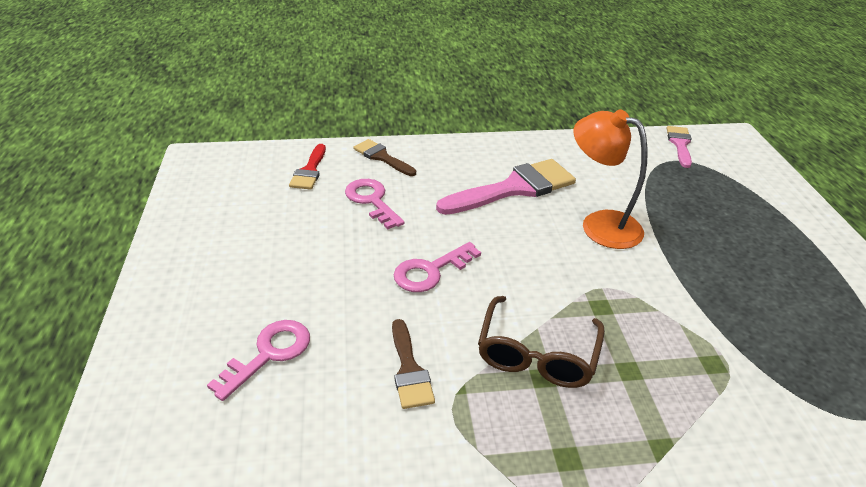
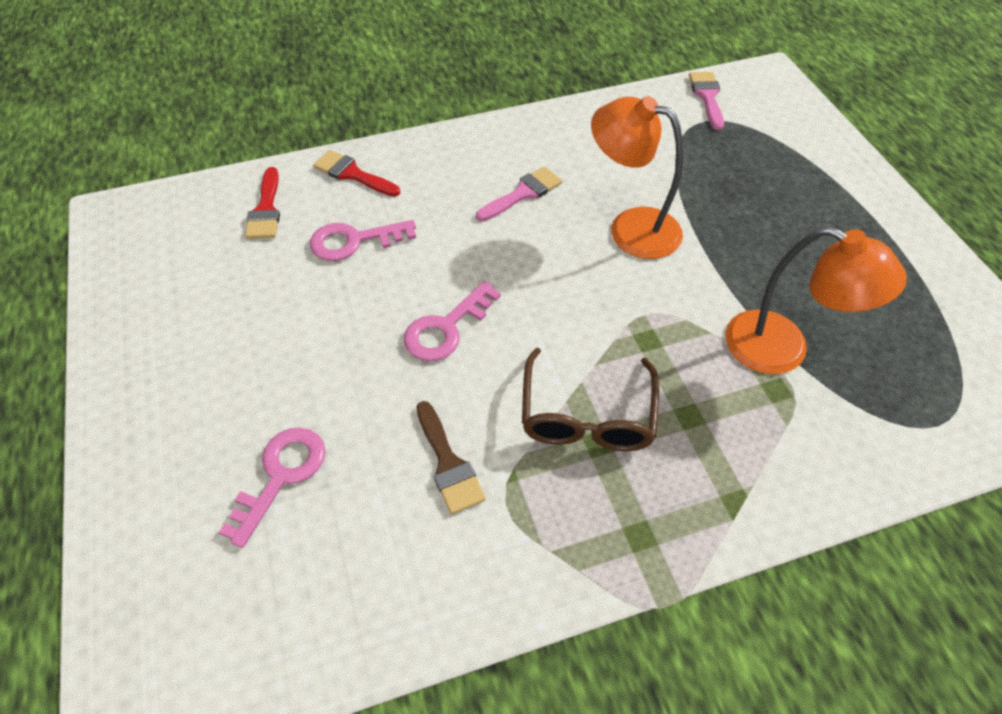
camera: 10 degrees left, 15 degrees up
(372, 201) = (354, 241): pink key -> pink key turned 60 degrees counterclockwise
(382, 157) = (352, 174): brown brush -> red brush
(514, 188) = (523, 193): pink brush -> pink brush, size x0.55
(722, 333) = (783, 349): none -> orange lamp

